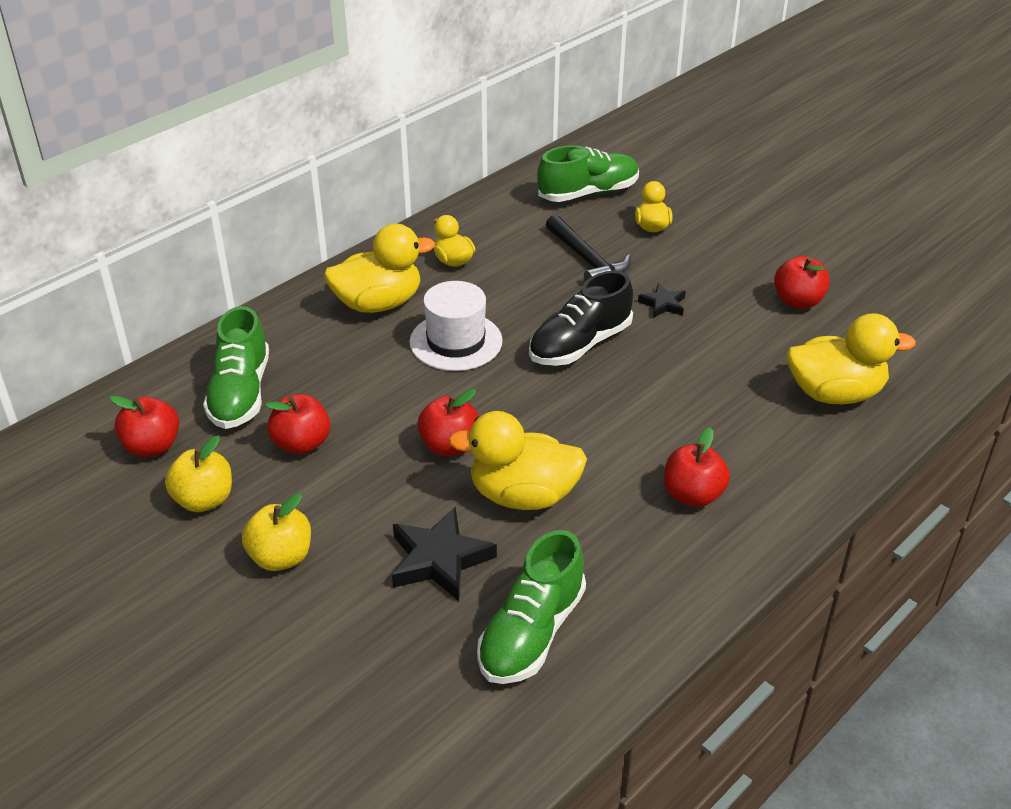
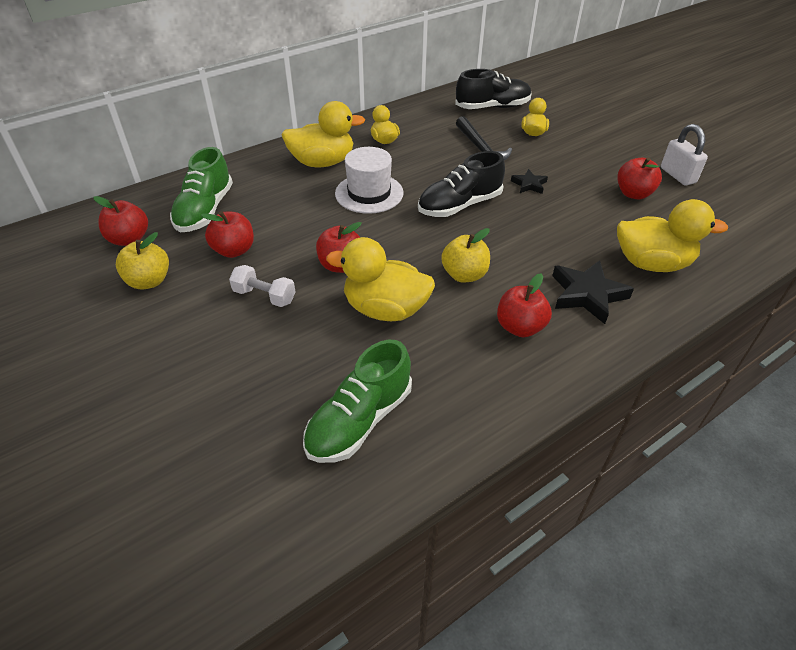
camera: 10 degrees right, 5 degrees up
(281, 557) = (187, 331): yellow apple -> yellow apple (464, 275)
(364, 499) = (264, 296): none -> white dumbbell
(439, 559) = (305, 350): black star -> black star (587, 295)
(588, 193) = (492, 107): green shoe -> black shoe
(849, 269) = (678, 175): none -> white padlock

